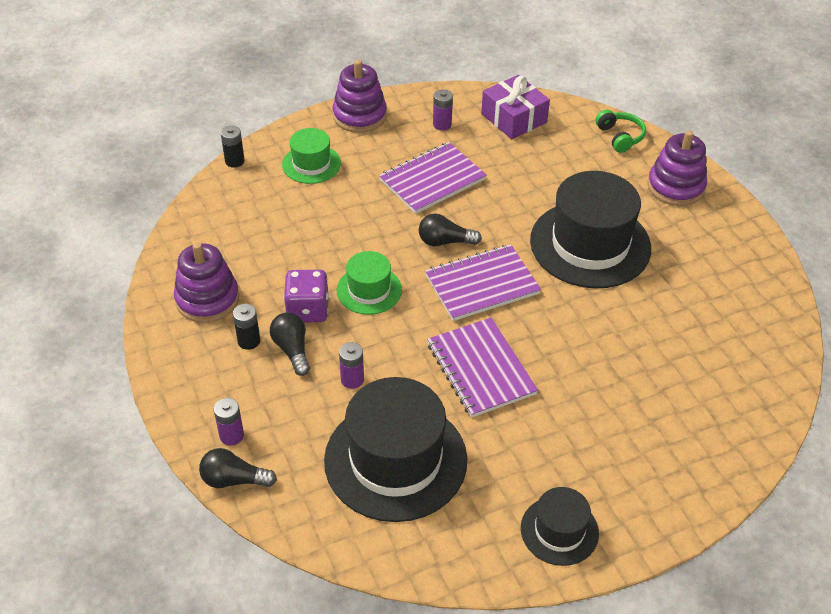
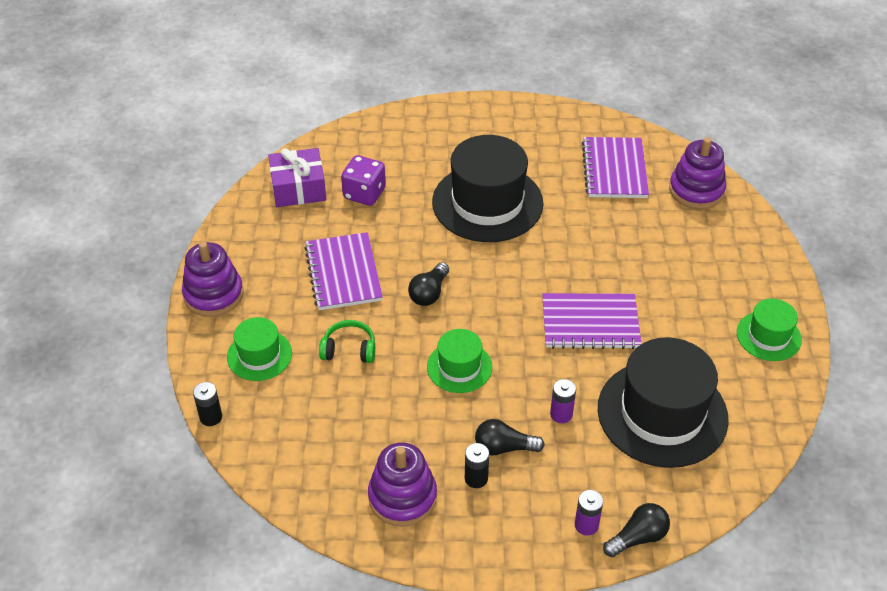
camera: 65 degrees left, 0 degrees up
(234, 480) = (638, 537): black light bulb -> black light bulb turned 150 degrees counterclockwise
(308, 310) = (460, 420): purple dice -> purple dice (364, 193)
(442, 124) = (271, 239): purple battery -> none
(482, 285) = (495, 287): purple notebook -> purple notebook (614, 170)
(559, 530) = (768, 336): black hat -> green hat
(620, 137) = (371, 133): green headphones -> green headphones (349, 349)
(675, 187) = (452, 127): purple stacking toy -> purple stacking toy (696, 190)

